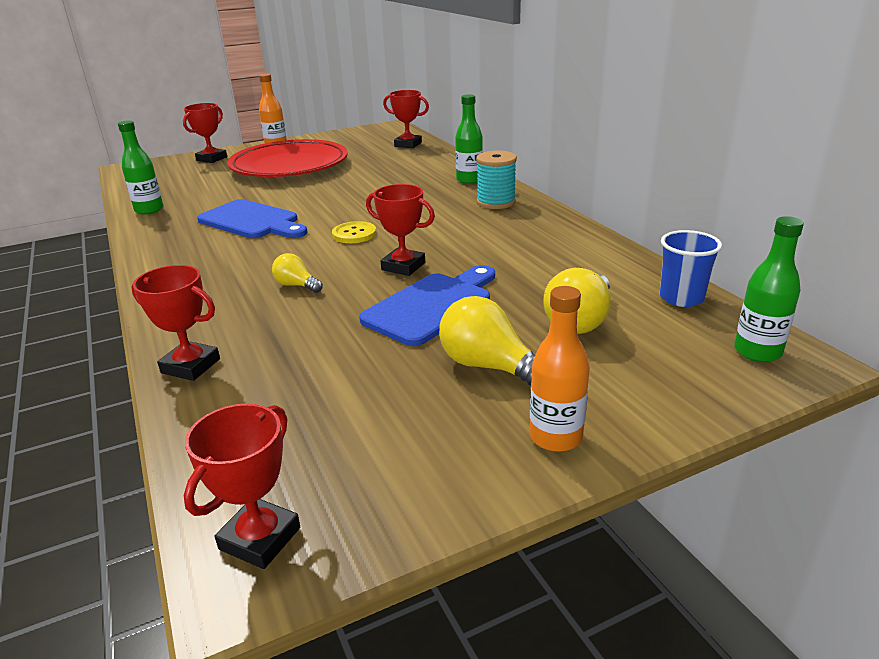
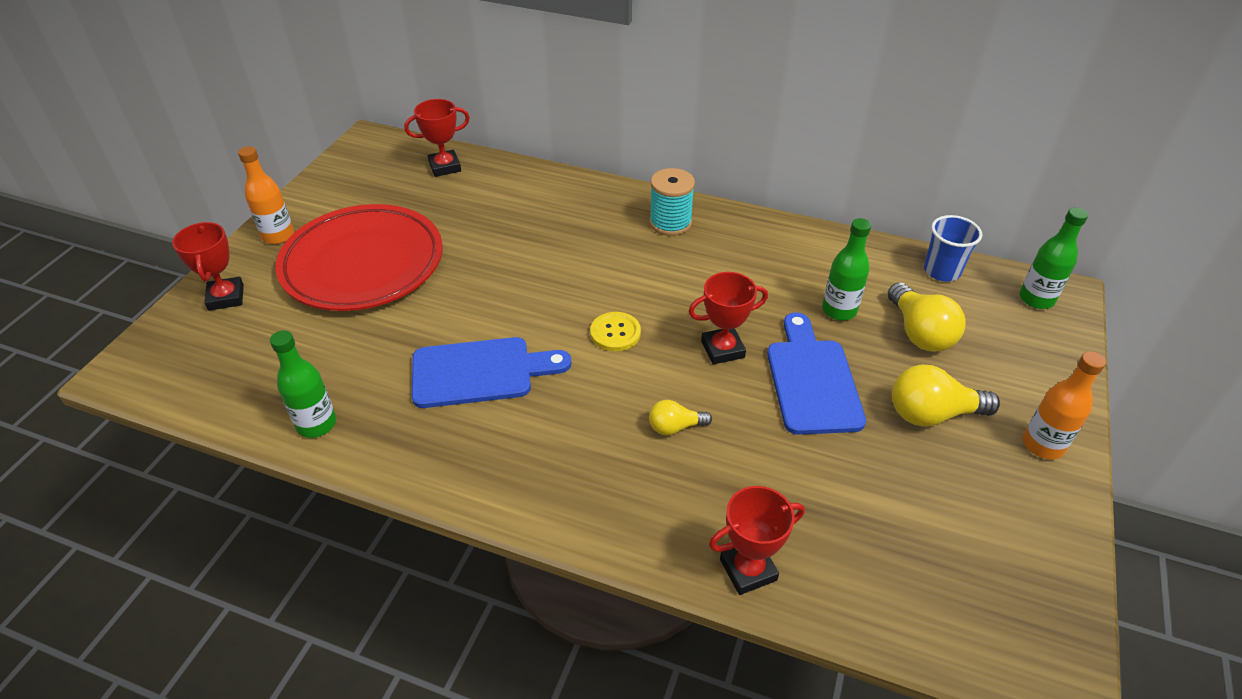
camera: 45 degrees left, 15 degrees up
(260, 538) = (1027, 648): red trophy -> none
(469, 180) = (599, 200): green bottle -> green bottle (839, 310)

